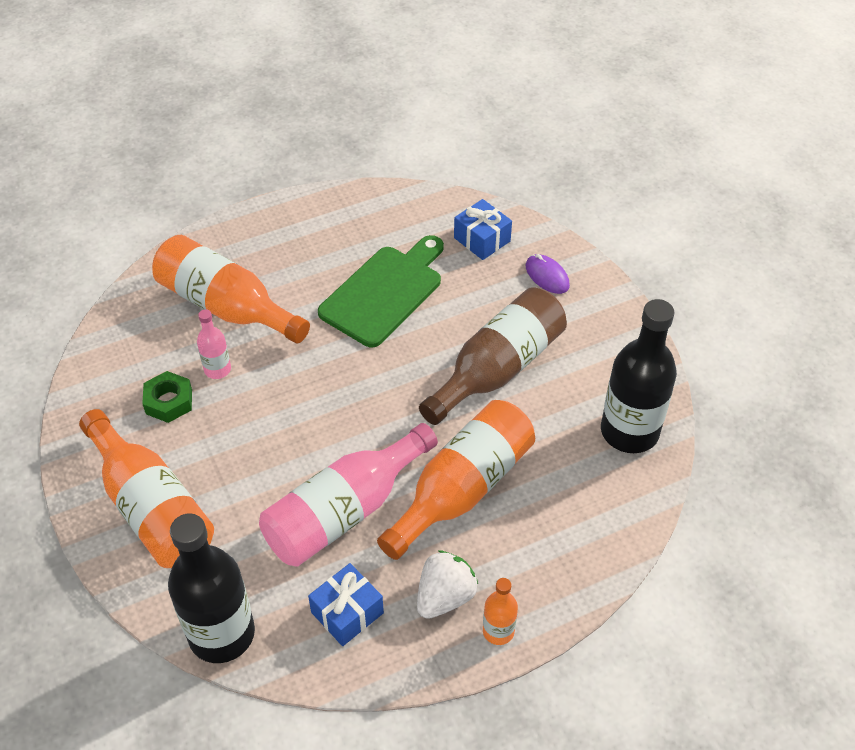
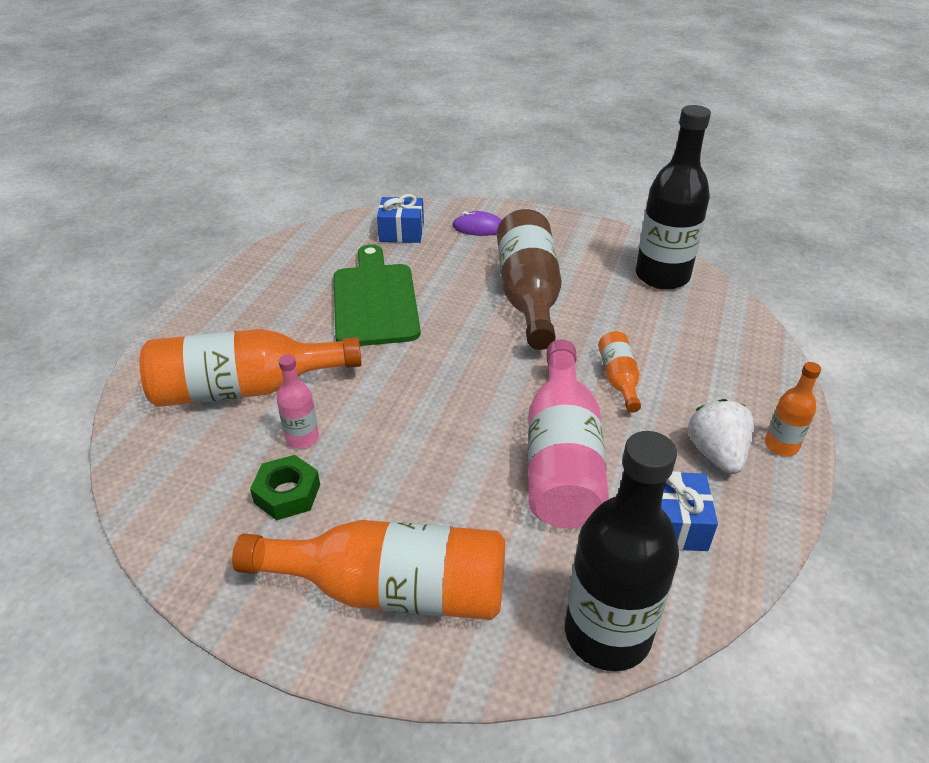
camera: 45 degrees left, 10 degrees down
(462, 488) = (618, 379): orange bottle -> orange bottle, size x0.48

